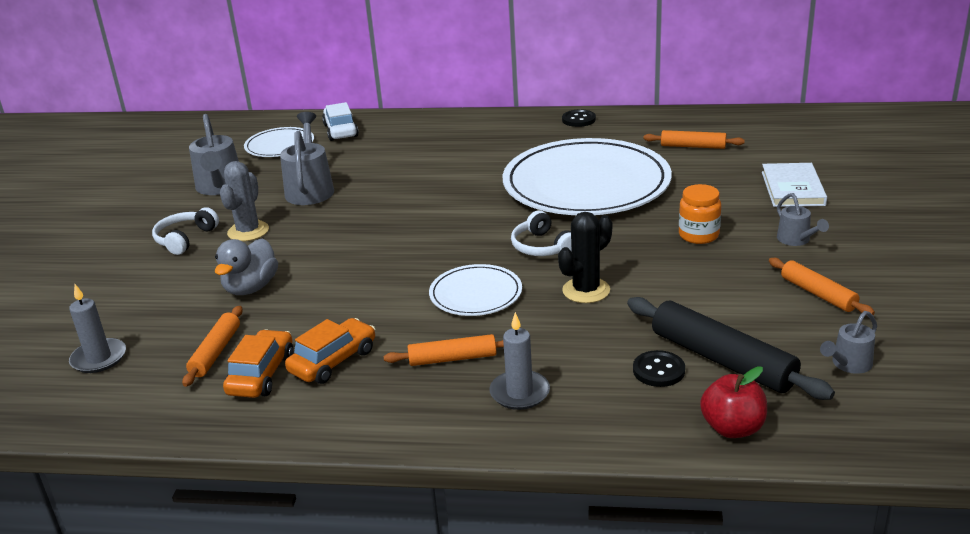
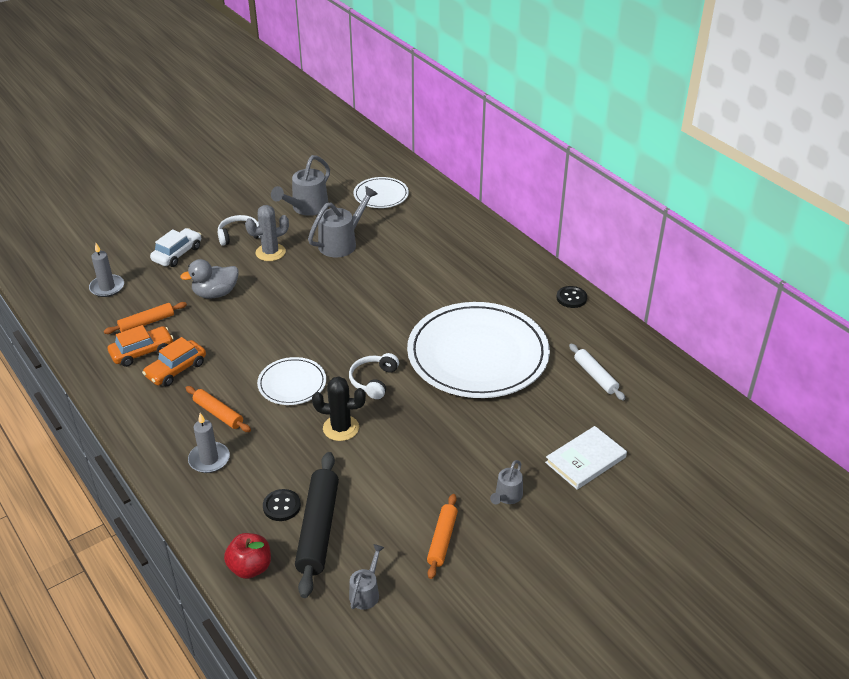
camera: 45 degrees right, 10 degrees up
(333, 361) = (176, 370): orange car -> orange car turned 135 degrees clockwise
(340, 131) = (428, 205): white car -> white car (177, 254)
(693, 146) = (595, 376): orange rolling pin -> white rolling pin
(698, 235) = (463, 444): orange jar -> none
(848, 364) = (366, 592): grey watering can -> grey watering can turned 105 degrees clockwise

